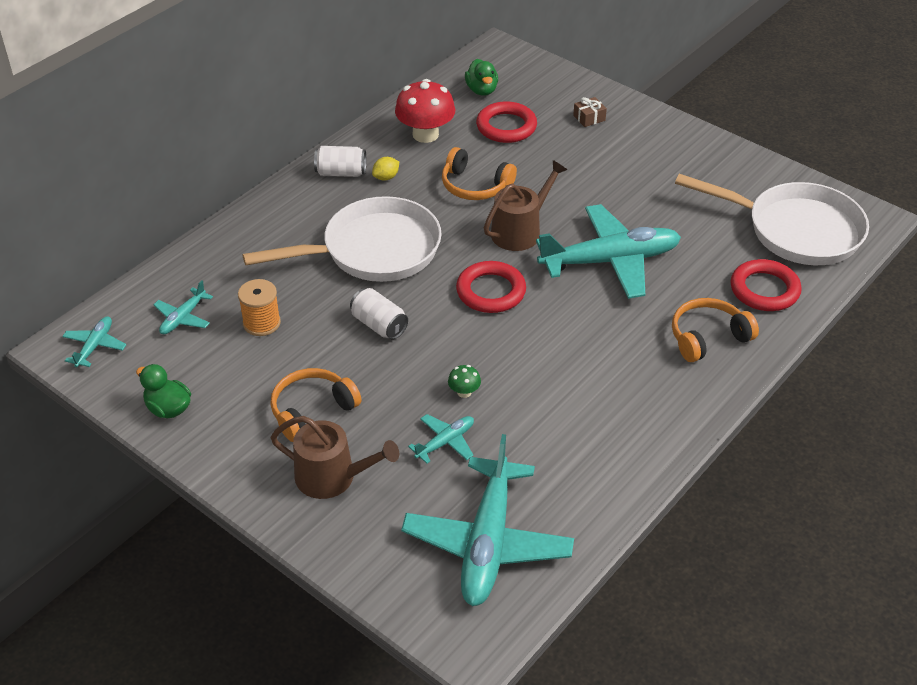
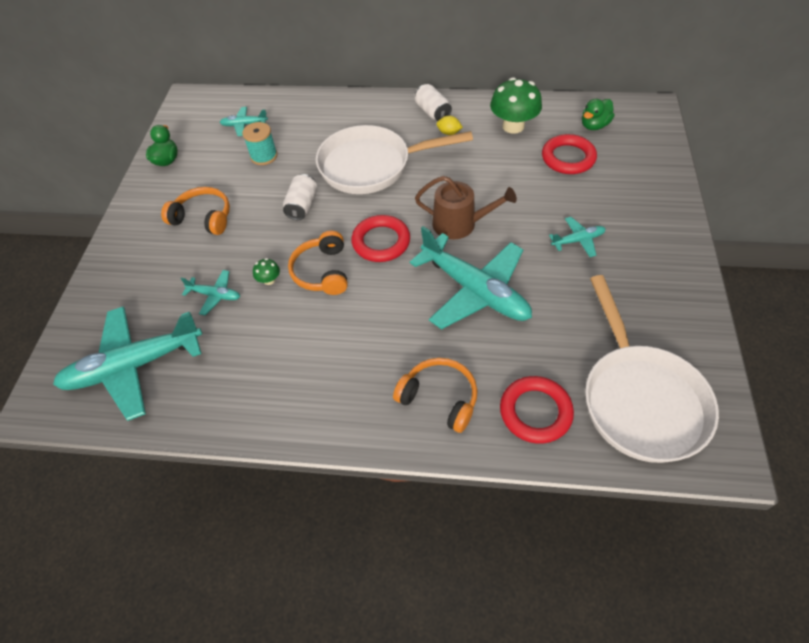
camera: 60 degrees right, 10 degrees up
(95, 346) = (197, 108): turquoise plane -> turquoise plane (578, 240)
(261, 323) = (264, 156): orange spool -> turquoise spool
(332, 477) = (151, 258): brown watering can -> none
(373, 250) = (371, 166): white pan -> white pan turned 135 degrees clockwise
(425, 134) = (513, 126): red mushroom -> green mushroom
(475, 186) = (484, 177): orange headphones -> orange headphones (322, 271)
(589, 118) = (632, 194): brown gift -> none

